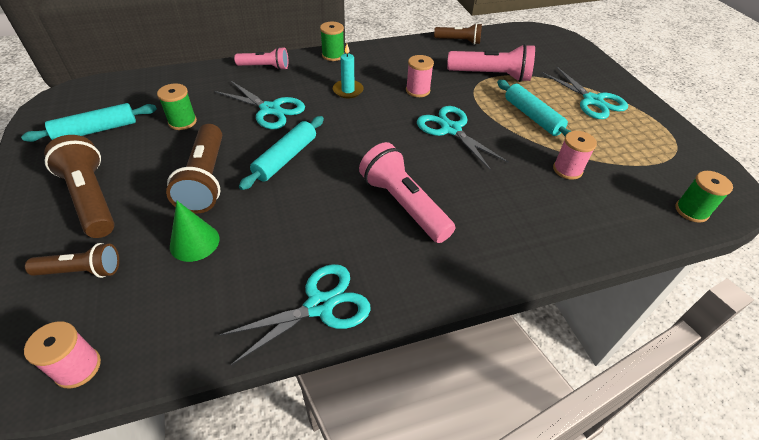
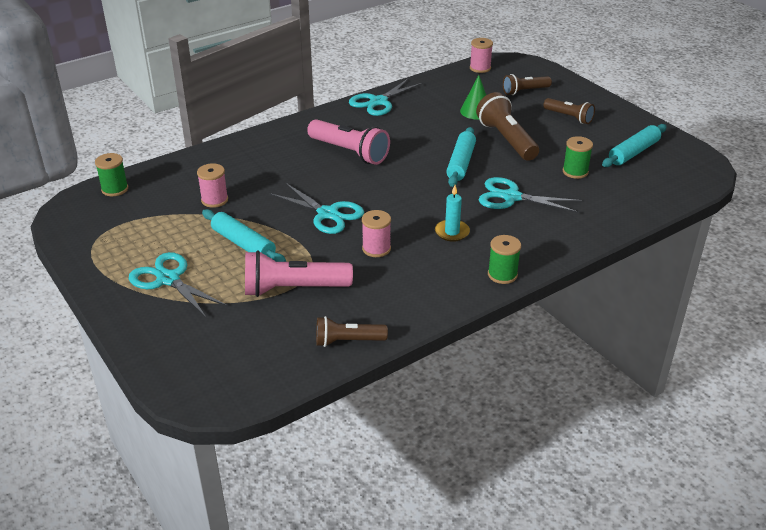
camera: 165 degrees right, 10 degrees down
(91, 198) = (569, 117): brown flashlight -> brown flashlight, size x0.62
(265, 67) = (564, 240): pink flashlight -> none

